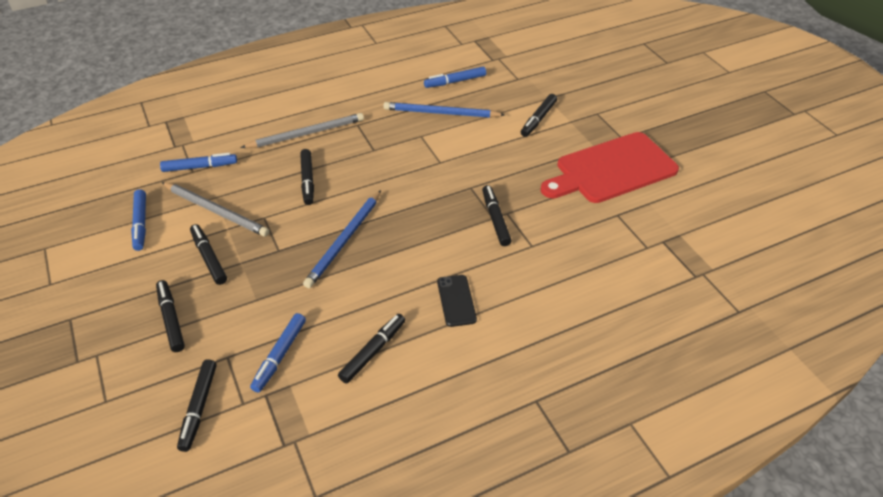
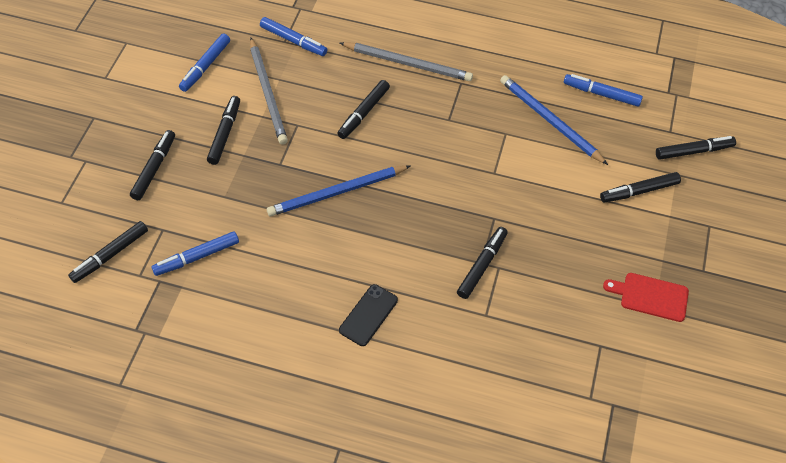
camera: 40 degrees right, 10 degrees up
(373, 351) = (263, 307): black marker -> black marker (693, 151)
(611, 169) = (650, 296): red cutting board -> red cutting board, size x0.48

